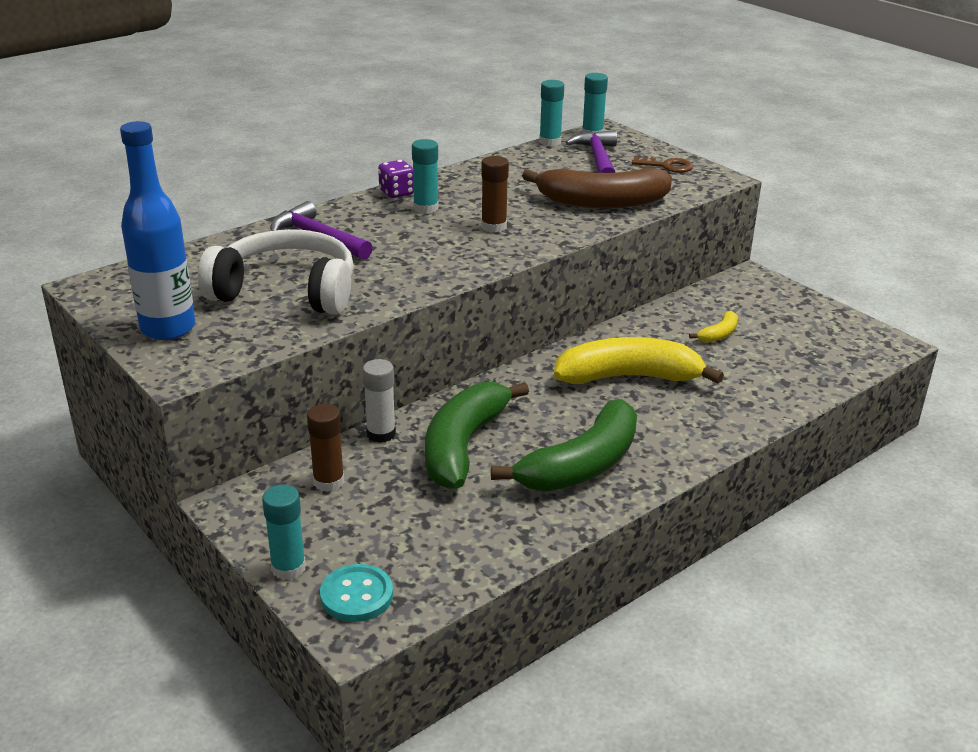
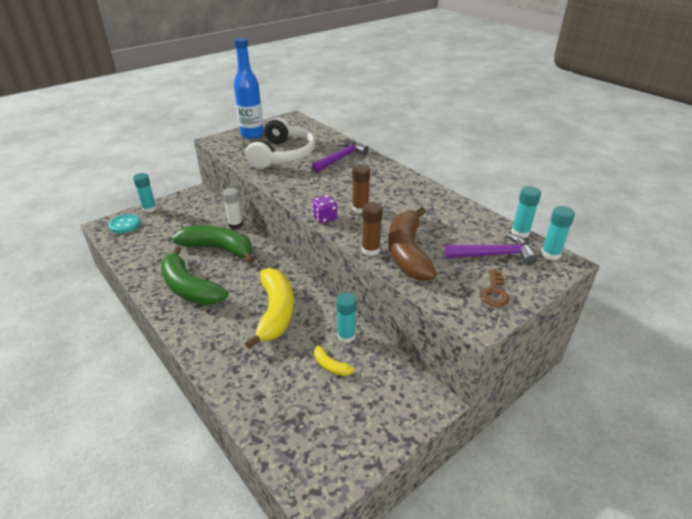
camera: 90 degrees right, 5 degrees up
(328, 482) = (202, 213): brown glue stick -> brown glue stick (370, 250)
(397, 193) = (404, 176): purple dice -> purple dice (324, 218)
(426, 208) = (384, 186): turquoise glue stick -> turquoise glue stick (346, 336)

